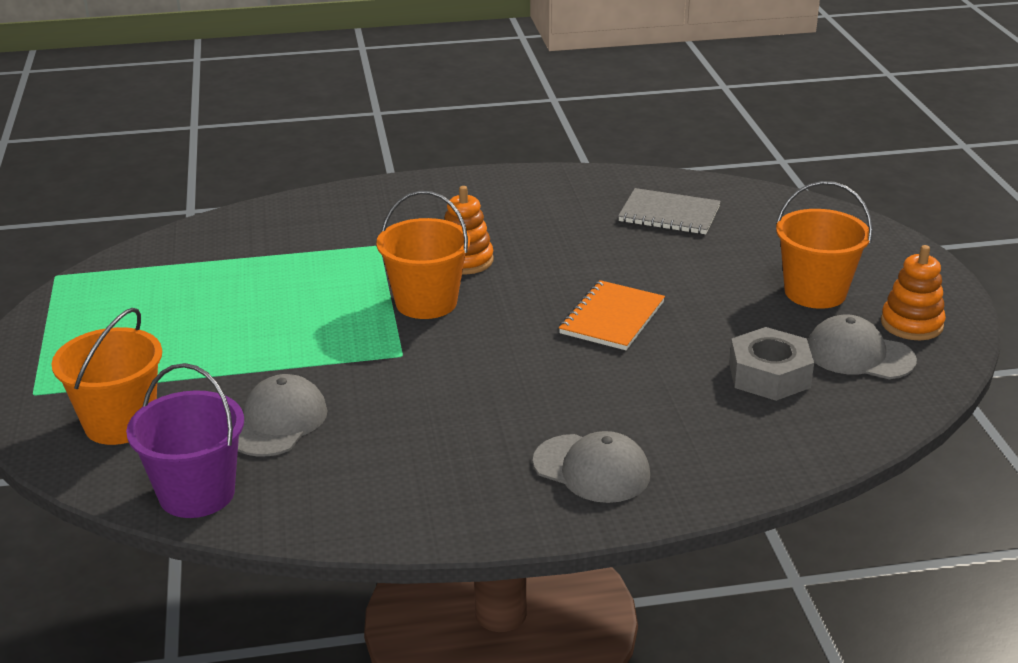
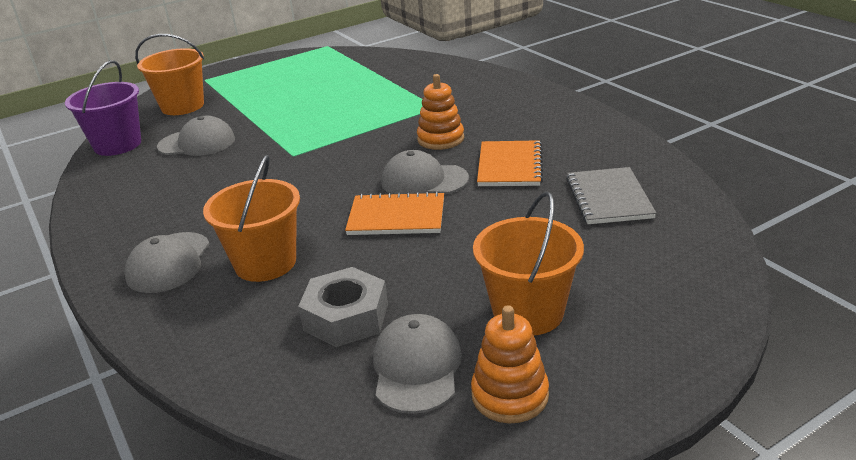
camera: 70 degrees right, 0 degrees up
(426, 302) = (369, 143): orange bucket -> orange bucket (265, 263)
(550, 289) = (424, 180): none -> grey cap
(565, 240) = (510, 166): none -> orange notebook

